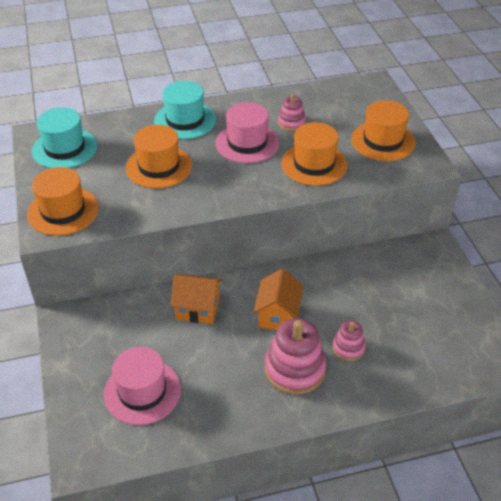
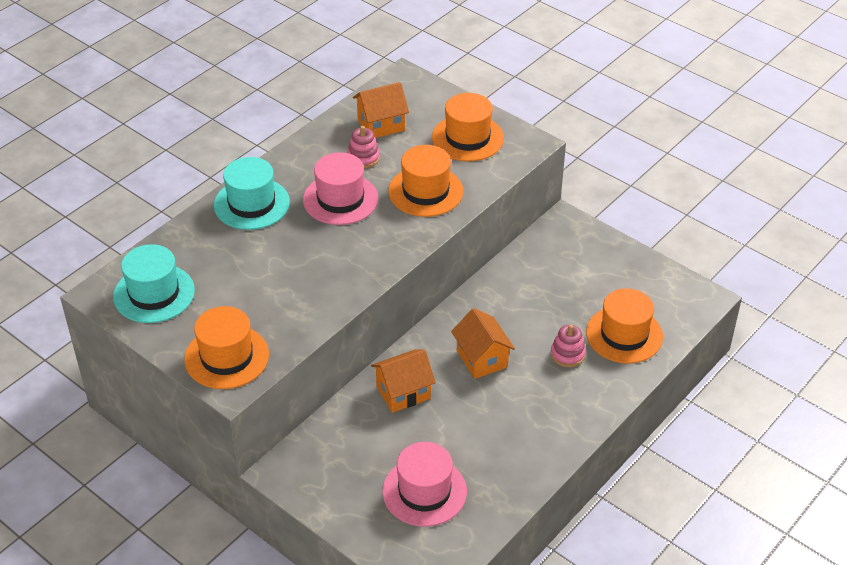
camera: 35 degrees left, 0 degrees up
(159, 167) = (276, 265): orange hat -> orange hat (624, 335)
(295, 369) = (539, 397): pink stacking toy -> none
(326, 107) = (381, 125): none -> orange house

